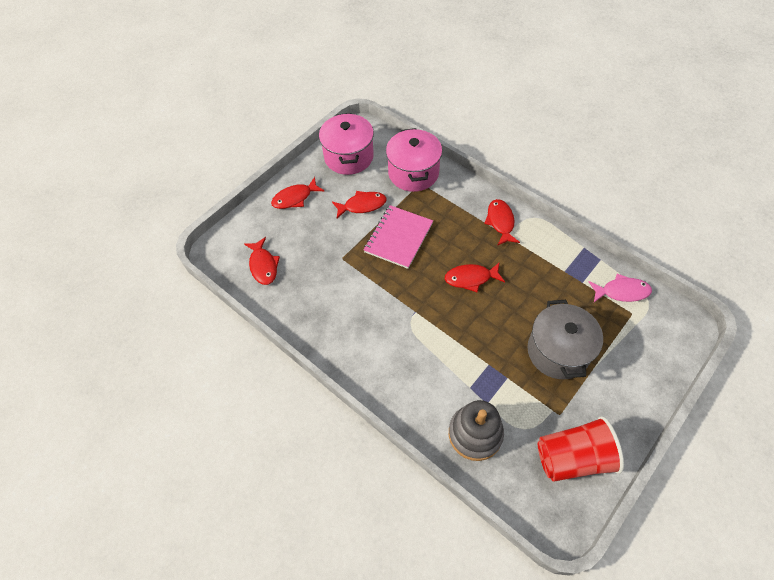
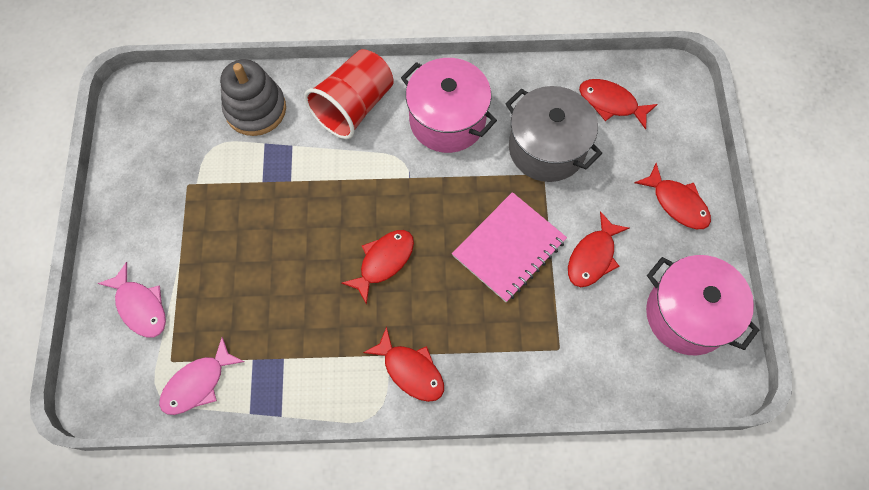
camera: 135 degrees right, 10 degrees up
(295, 198) = (677, 203): red fish -> red fish turned 120 degrees clockwise
(398, 238) = (509, 248): pink notebook -> pink notebook turned 60 degrees clockwise
(413, 173) = (583, 358): pink pot -> pink pot (447, 120)
(558, 351) = (228, 248): grey pot -> grey pot (547, 148)
(573, 457) = (151, 155): red cup -> red cup (354, 106)
(635, 356) = (140, 306): none -> pink fish

